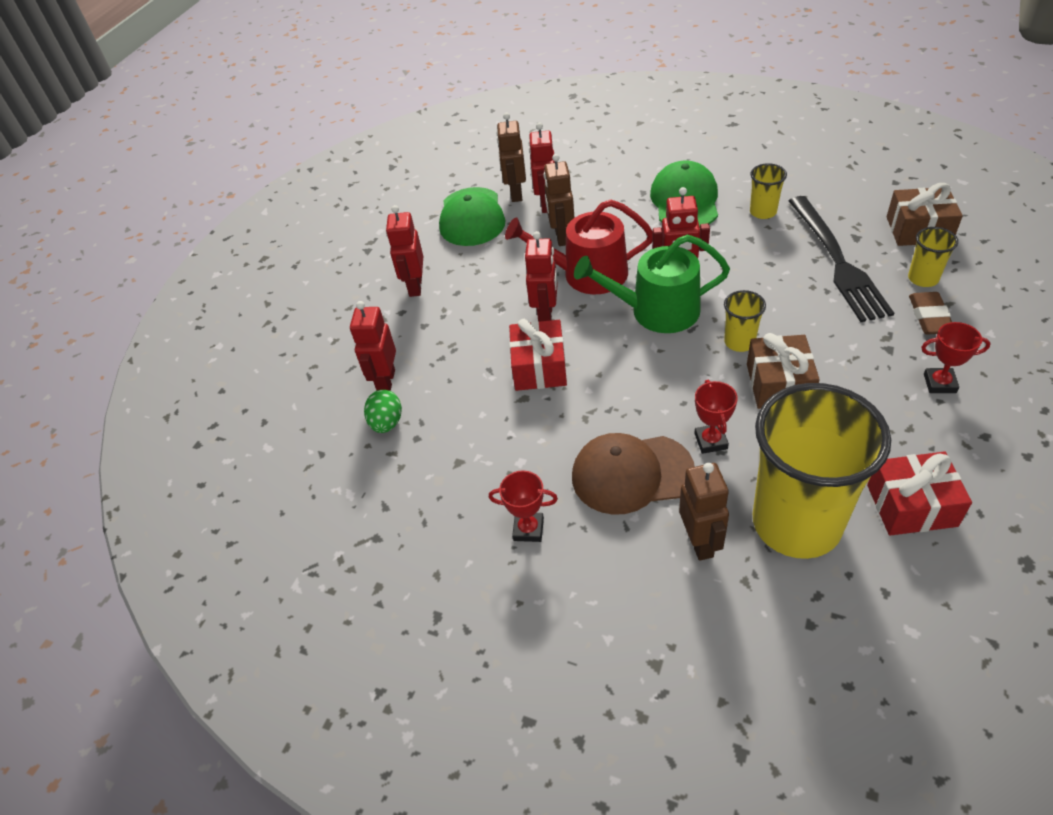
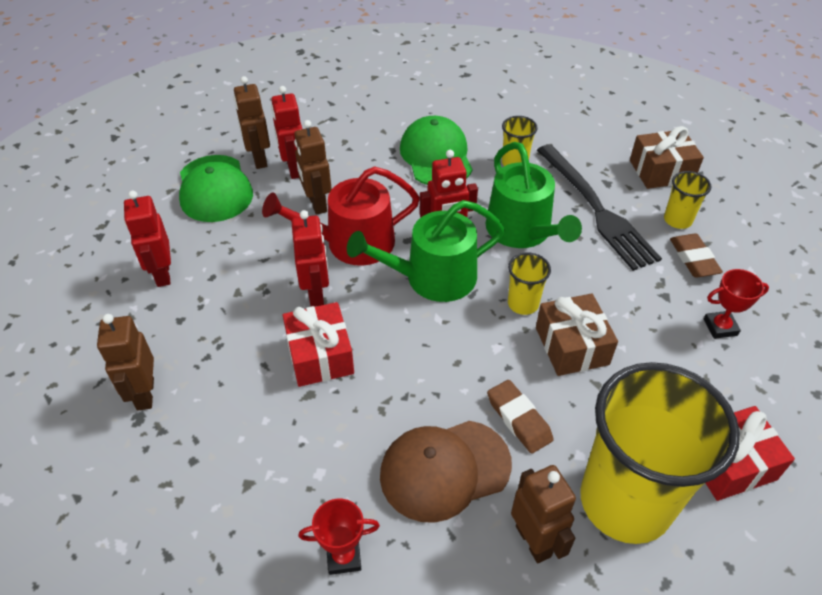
camera: 20 degrees left, 0 degrees up
(386, 381) = (144, 394): red robot -> brown robot
(387, 423) = (153, 446): green egg -> none
(711, 441) = (519, 419): red trophy -> brown eraser
(755, 276) = (522, 231): none -> green watering can

